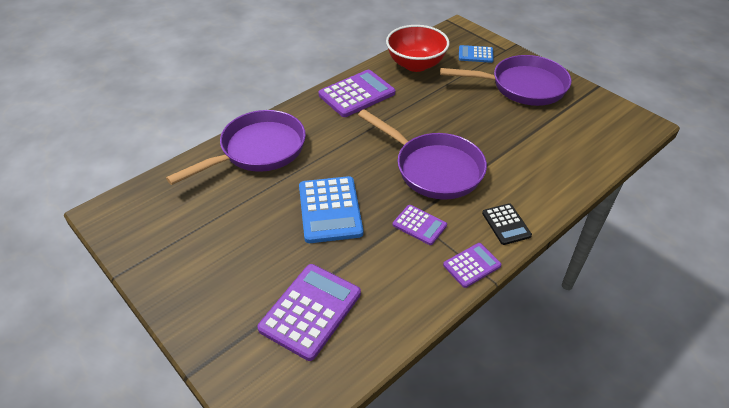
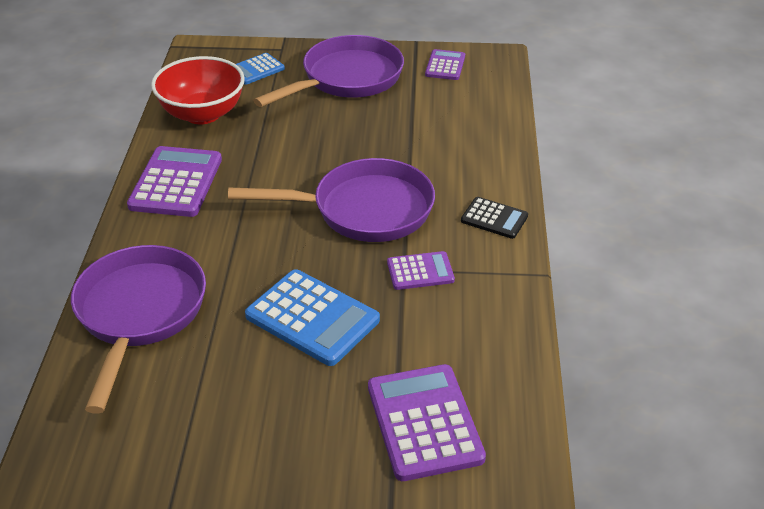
camera: 45 degrees left, 5 degrees down
(472, 265) = (511, 274): purple calculator -> purple calculator (445, 65)

